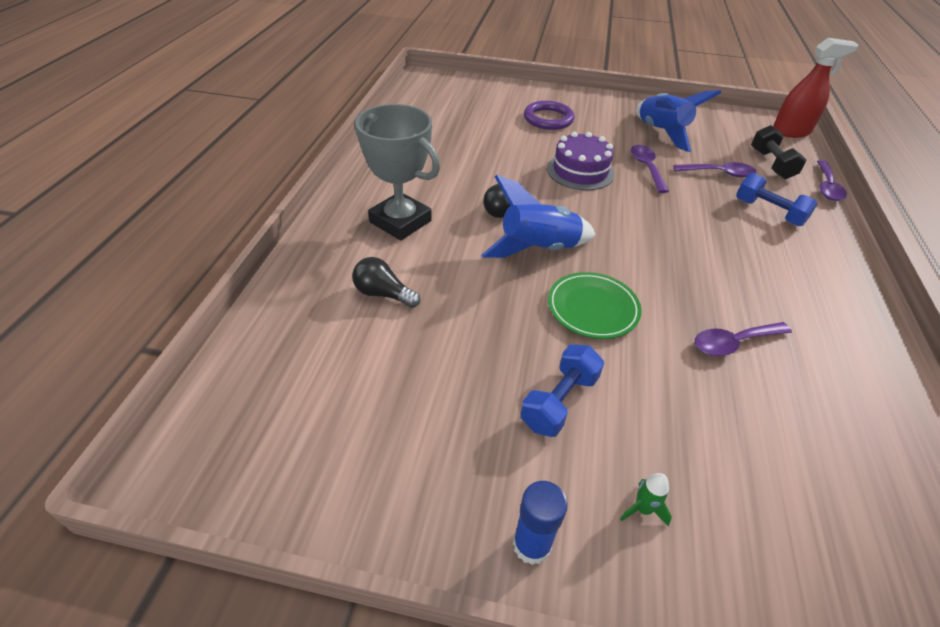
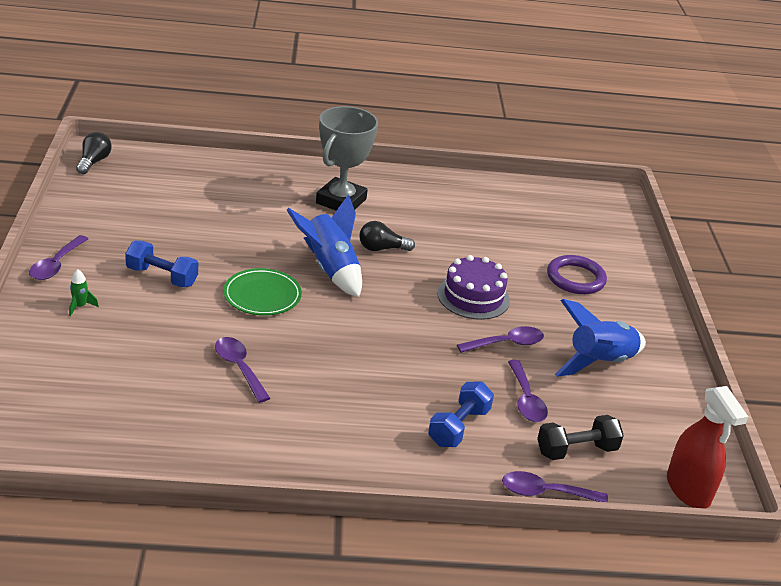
camera: 75 degrees right, 10 degrees down
(383, 294) = (251, 201): black light bulb -> black light bulb (94, 162)
(531, 545) = (56, 265): blue glue stick -> purple spoon

